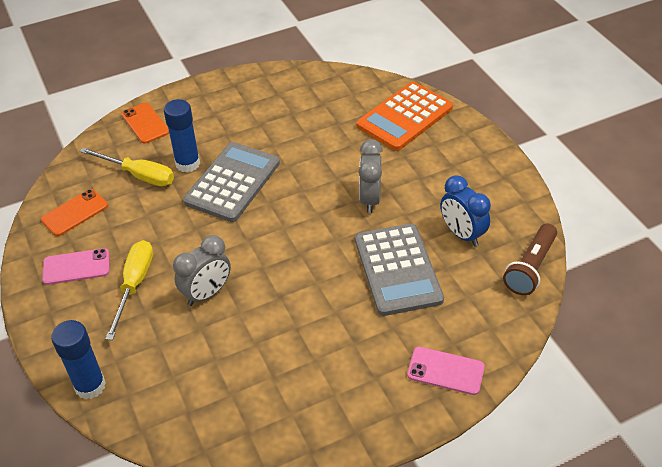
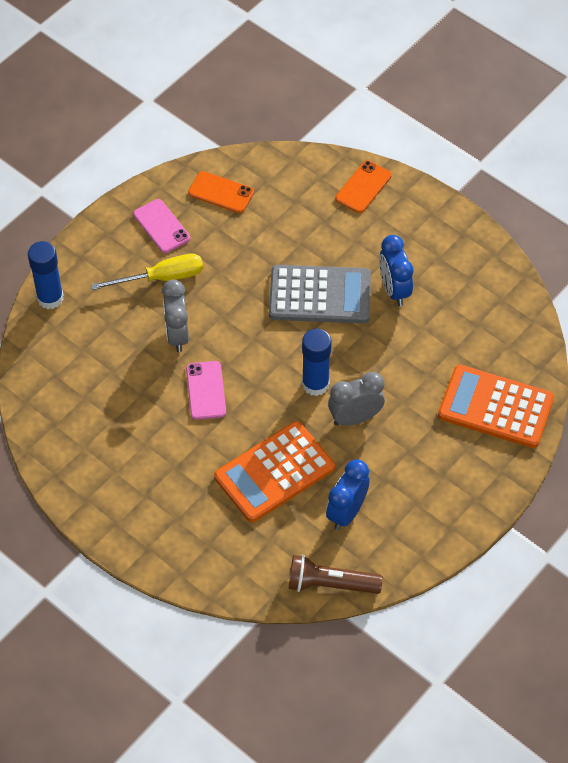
camera: 65 degrees right, 10 degrees up
(139, 175) = (291, 217): yellow screwdriver -> none
(188, 163) = (326, 248): blue glue stick -> blue glue stick (315, 384)
(207, 293) = (177, 335): grey clock -> grey clock turned 60 degrees clockwise
(259, 137) = (394, 290): none -> blue clock
(397, 269) = (274, 472): grey calculator -> orange calculator
(445, 371) = (175, 547): pink phone -> pink phone (206, 390)

